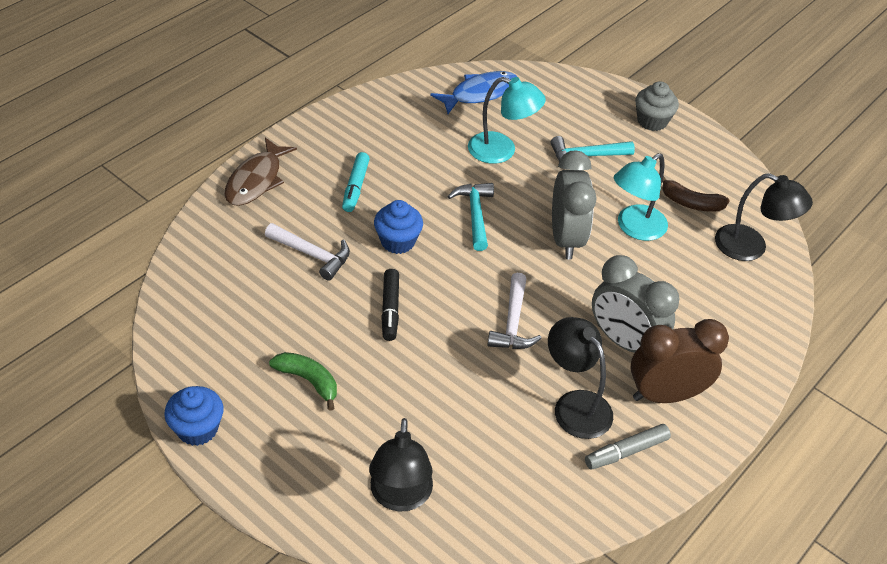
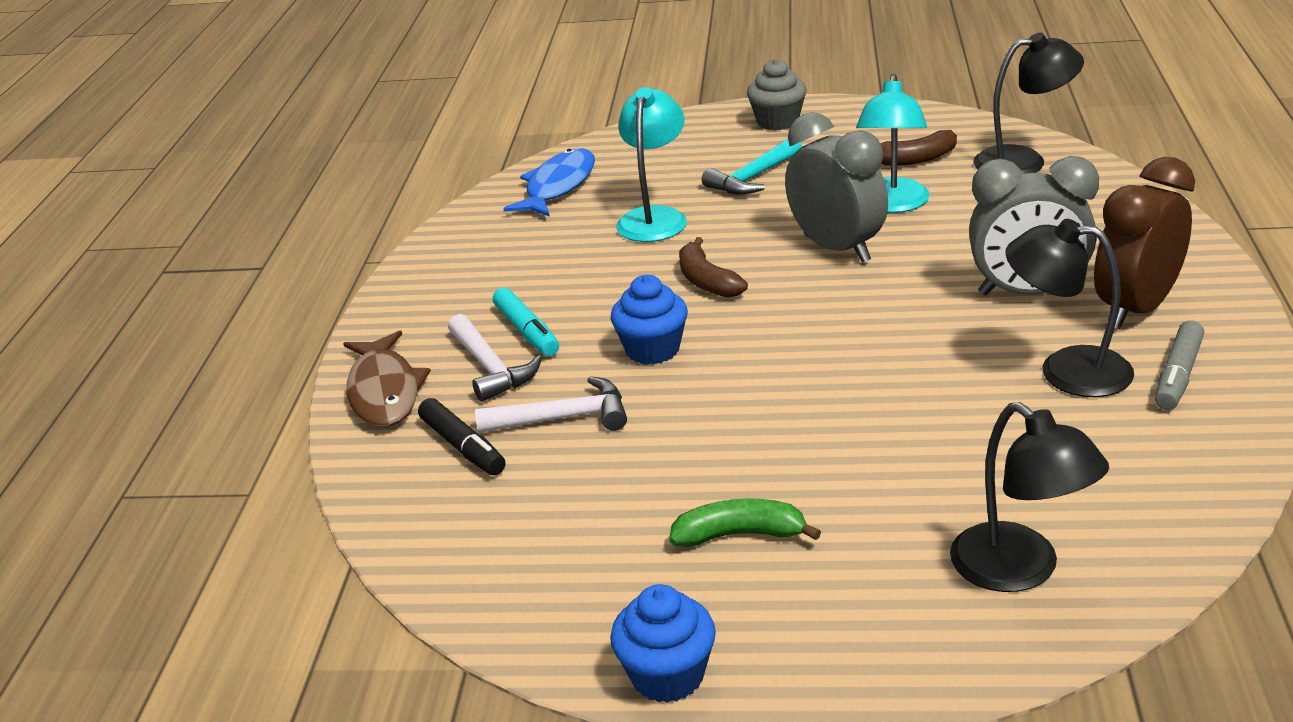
camera: 30 degrees left, 15 degrees down
(390, 309) = (736, 411): black marker -> black marker (463, 447)
(475, 214) = (706, 281): turquoise hammer -> brown banana
(501, 151) = (655, 217): turquoise lamp -> turquoise lamp turned 60 degrees counterclockwise
(513, 323) = (892, 343): white hammer -> white hammer (491, 368)

